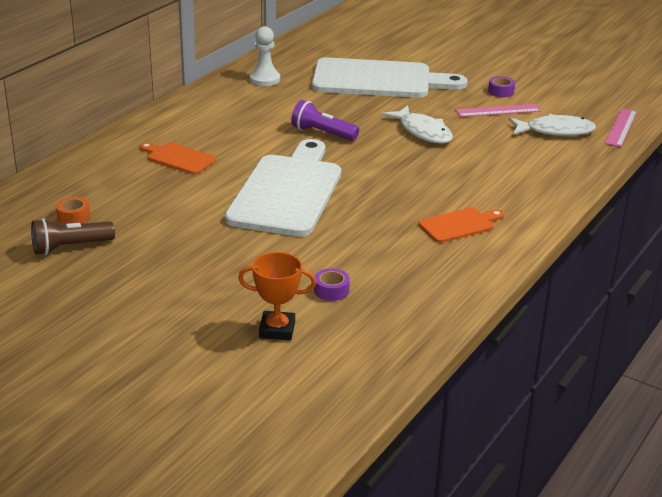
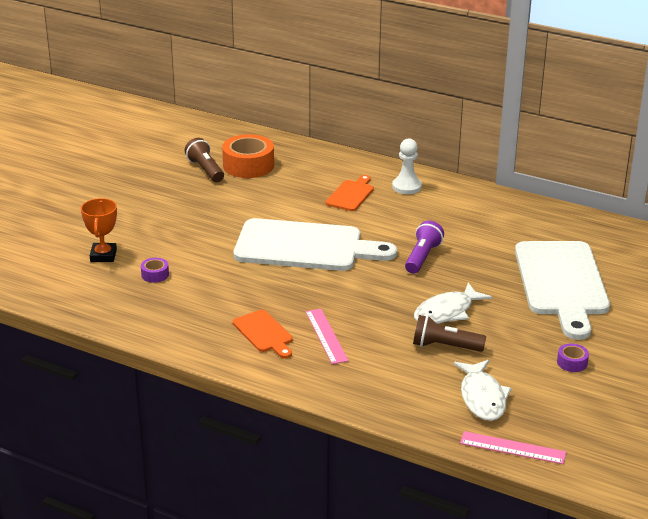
camera: 85 degrees right, 0 degrees up
(73, 216) = (248, 165): orange tape -> orange tape, size x2.14
(265, 79) = (529, 220): white pawn -> white pawn (406, 187)
(479, 138) = (445, 346): none -> brown flashlight
(498, 111) = (519, 359): pink ruler -> pink ruler (326, 336)

